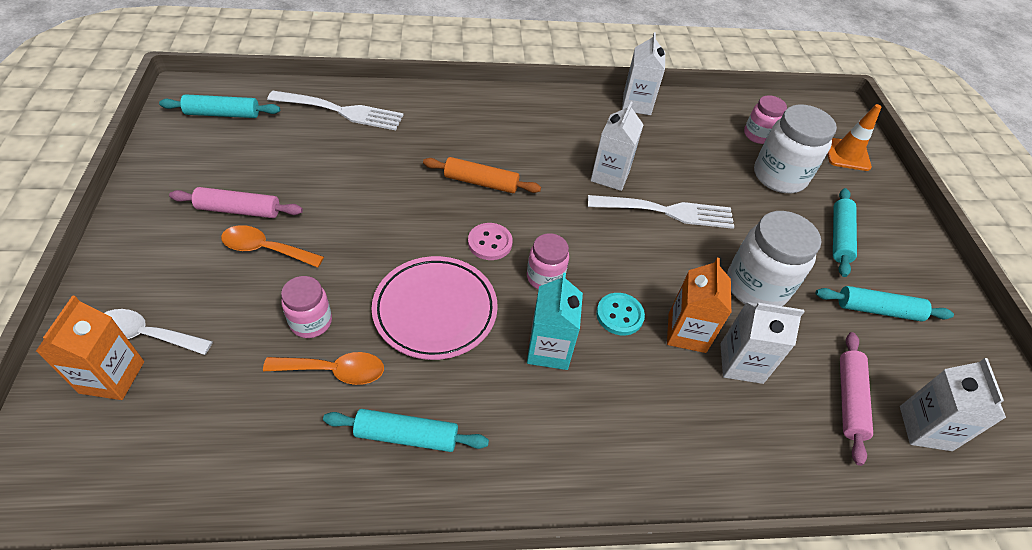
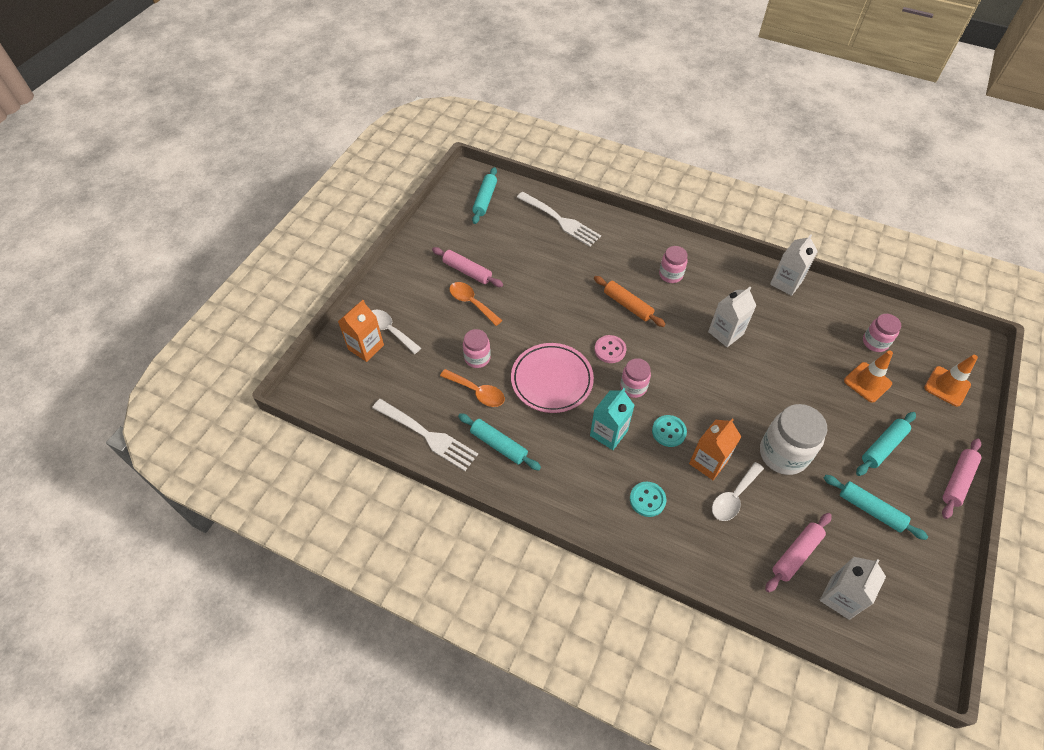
camera: 35 degrees right, 5 degrees up
(223, 114) = (485, 200): turquoise rolling pin -> turquoise rolling pin turned 75 degrees clockwise
(511, 133) = (670, 275): none -> pink jar
(648, 416) = (647, 500): none -> turquoise button
(667, 211) = (752, 375): white fork -> white fork (428, 436)
(741, 363) = (733, 497): white carton -> white spoon
(779, 176) = (867, 382): white jar -> orange traffic cone
(924, 243) = (957, 481): none -> pink rolling pin

